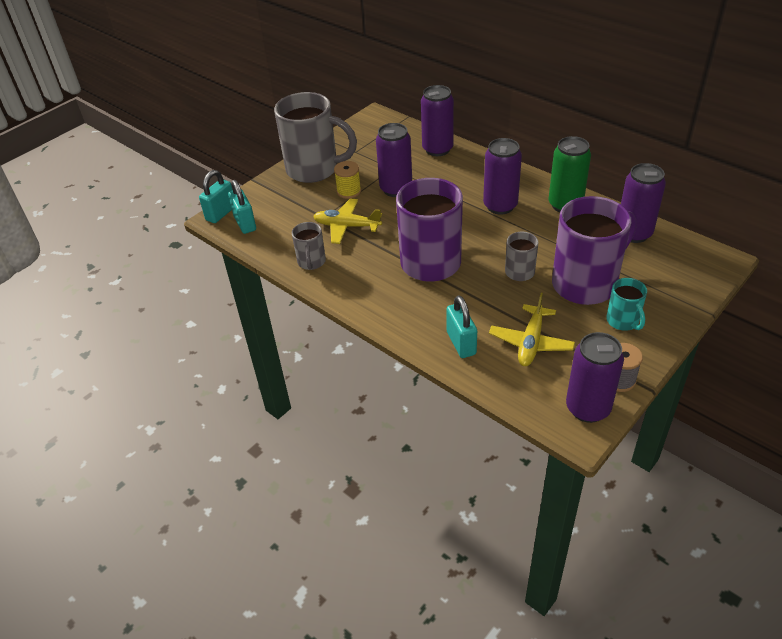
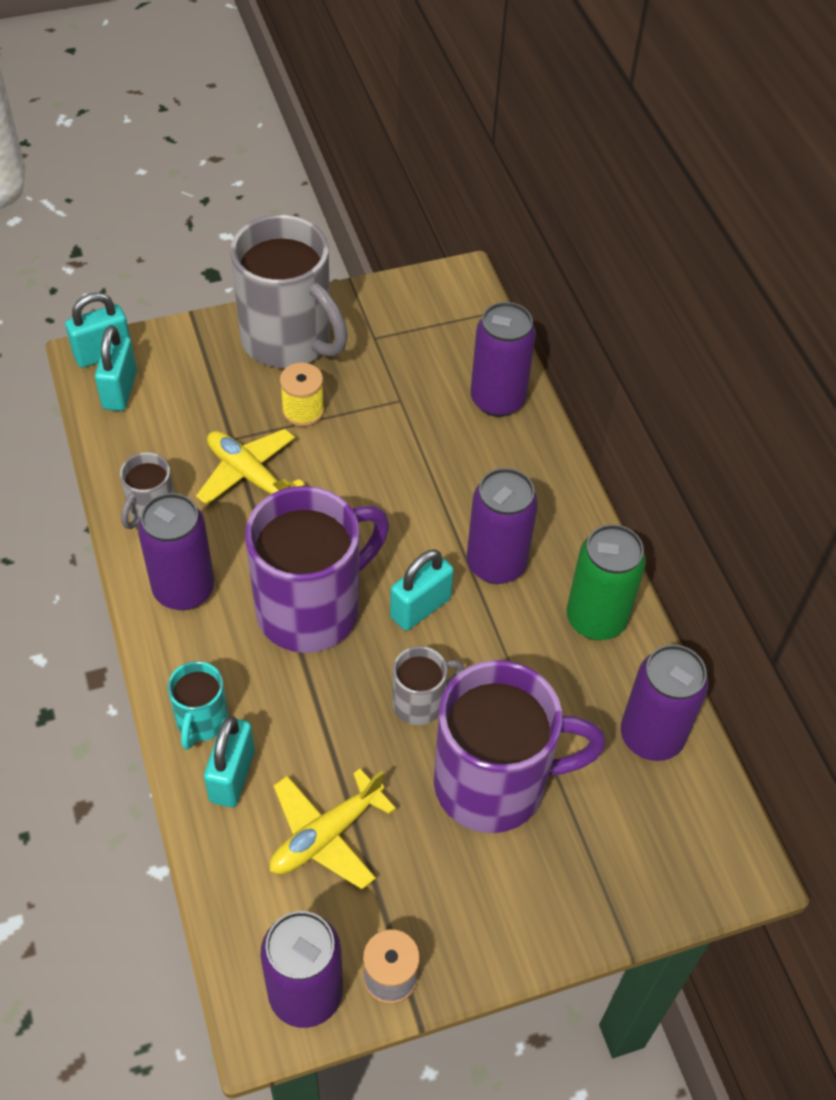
camera: 25 degrees right, 10 degrees up
(396, 189) = (372, 444): purple can -> purple can (184, 589)
(483, 237) = (420, 608): none -> turquoise padlock
(623, 321) = (487, 883): turquoise mug -> turquoise mug (201, 721)

